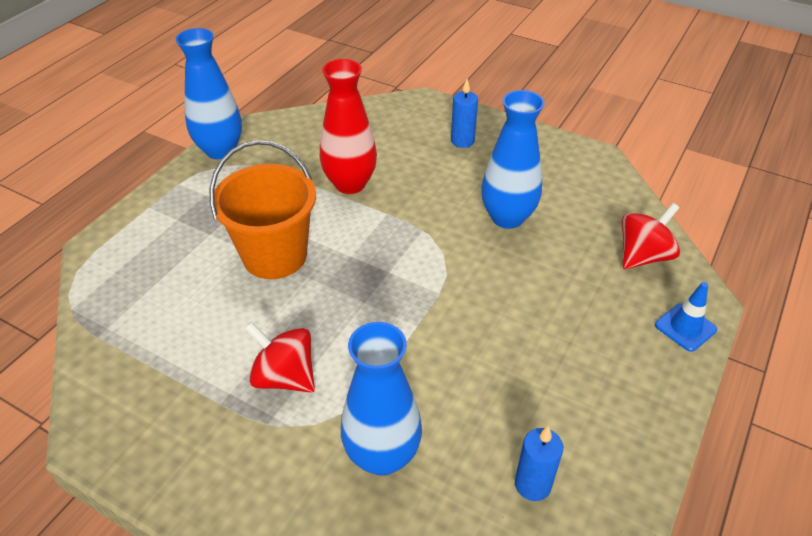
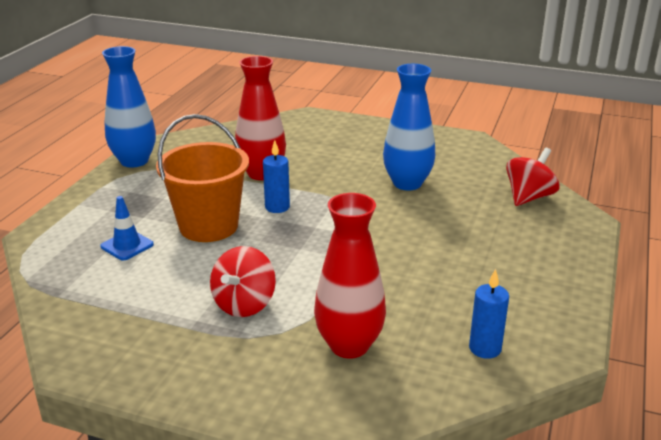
camera: 10 degrees left, 15 degrees down
(284, 377) = (244, 304): red spinning top -> red spinning top turned 90 degrees counterclockwise
(382, 455) = (349, 345): blue vase -> red vase
(462, 141) = (352, 138): blue candle -> blue candle (277, 207)
(685, 327) = (577, 238): blue traffic cone -> blue traffic cone (127, 245)

